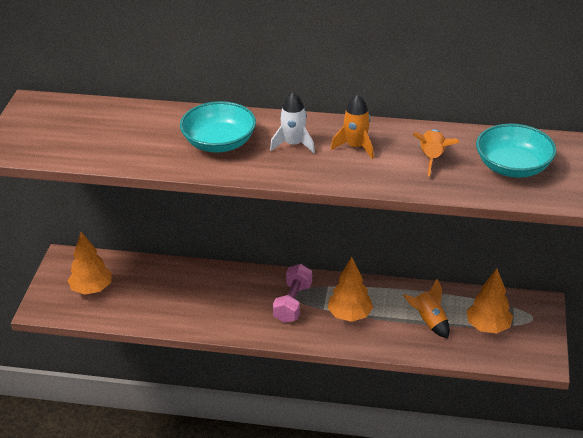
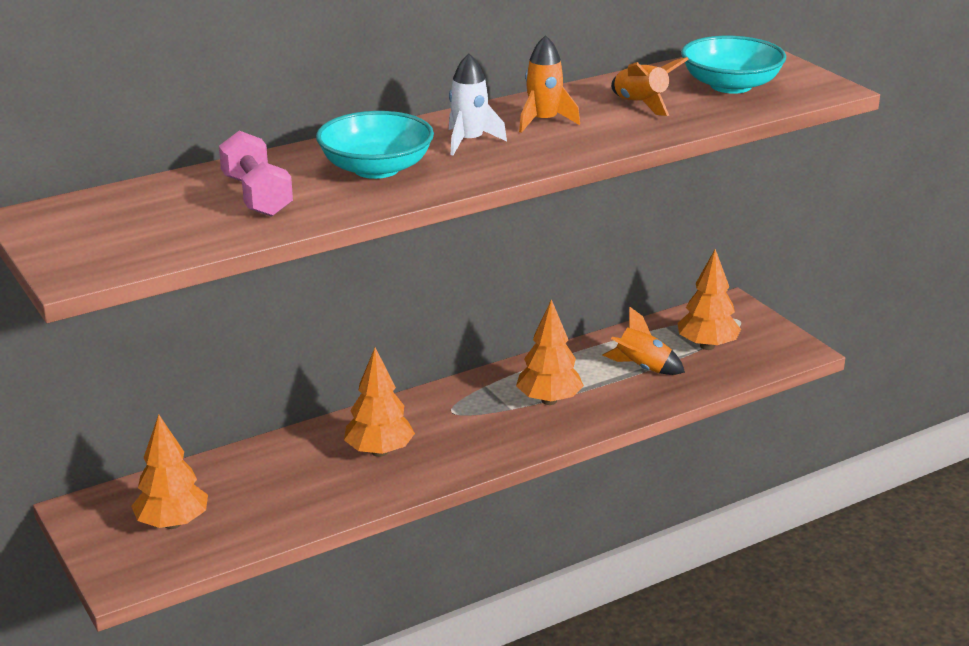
camera: 40 degrees left, 10 degrees down
(226, 299) = (379, 452): none -> orange tree
(293, 303) = (467, 419): pink dumbbell -> pink dumbbell (257, 196)

